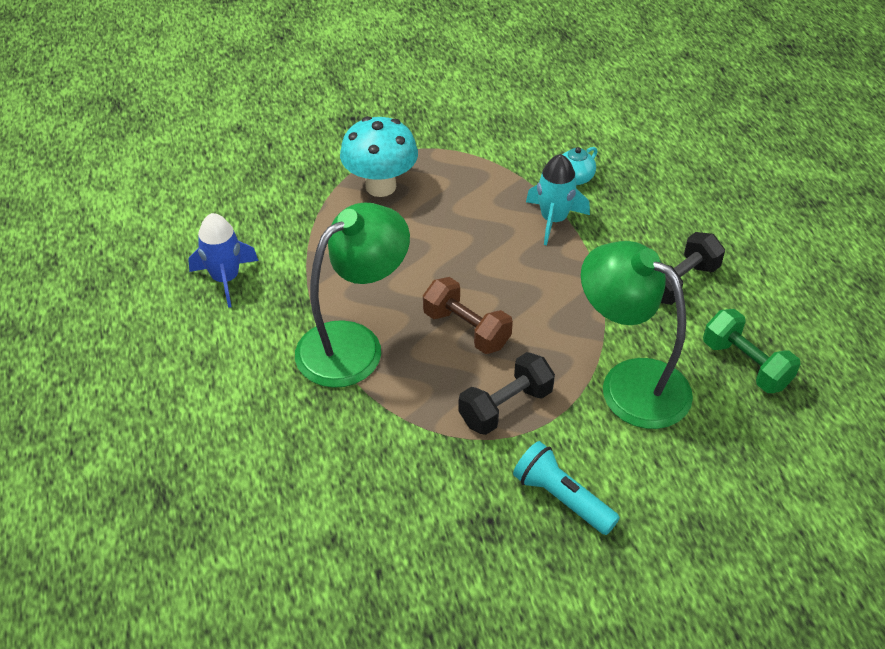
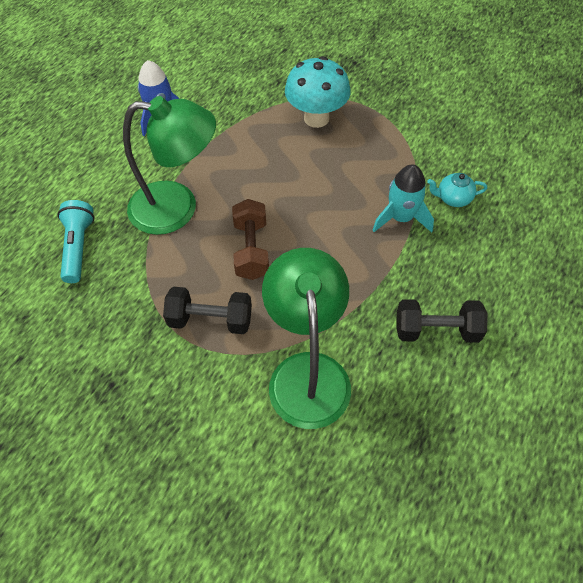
camera: 45 degrees right, 10 degrees up
(561, 498) = (167, 410): turquoise flashlight -> turquoise flashlight (78, 247)
(745, 364) = (408, 431): green dumbbell -> none

